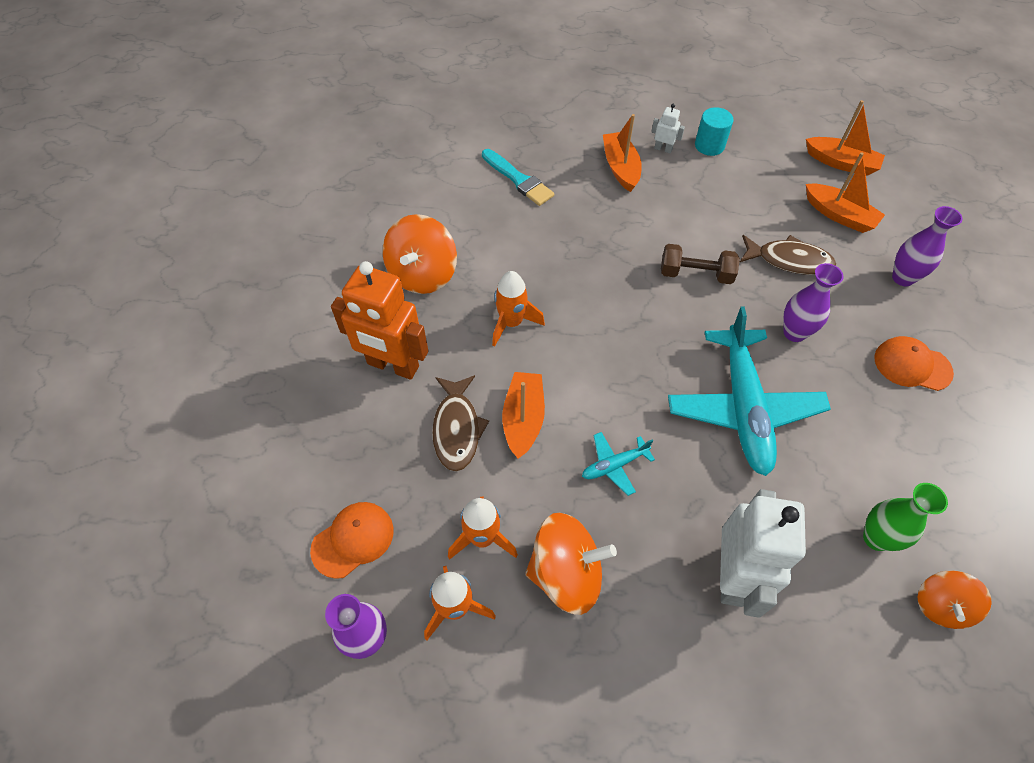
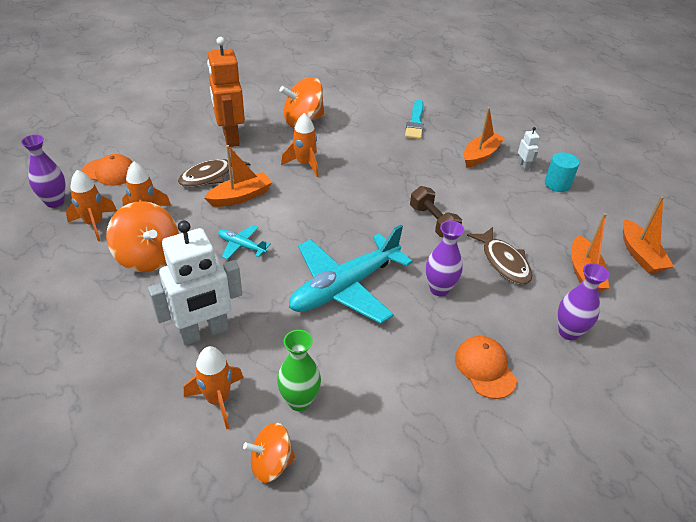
camera: 50 degrees right, 15 degrees down
(837, 612) = (218, 400): none -> orange rocket

